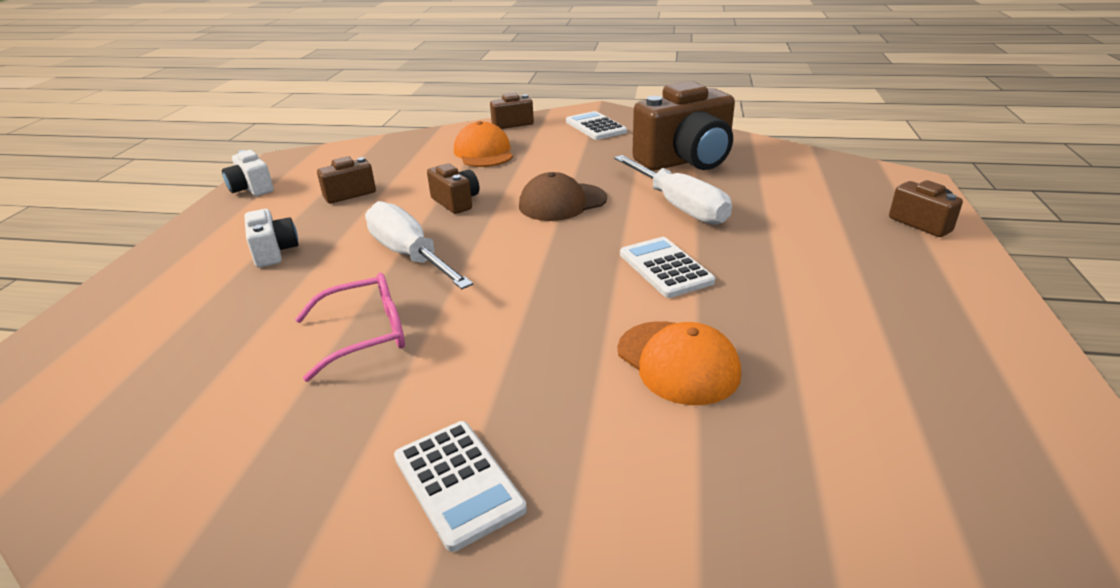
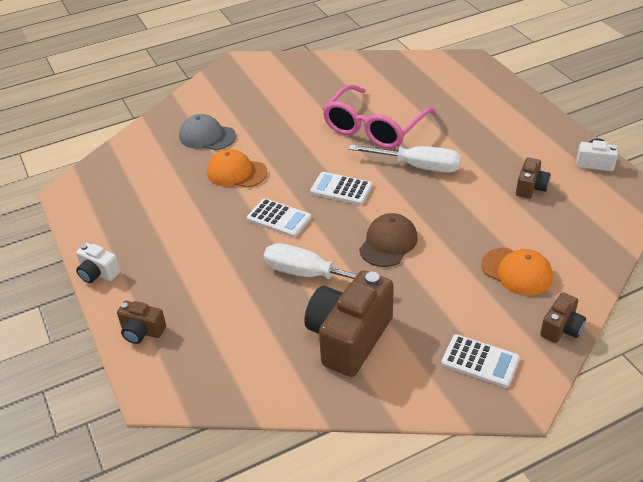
camera: 145 degrees right, 10 degrees up
(274, 252) = (487, 138): white camera -> white camera (98, 273)
(364, 335) = (374, 127): pink glasses -> pink glasses, size x1.70
(456, 202) = (453, 212): brown camera -> none
(458, 483) = (276, 107): white calculator -> white calculator (341, 189)
(684, 484) = (207, 136): none -> grey cap

